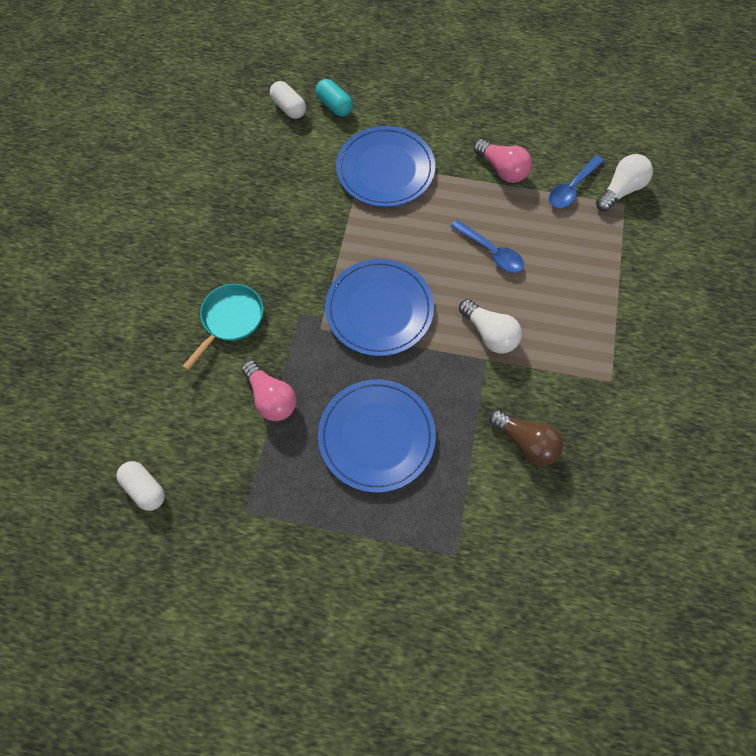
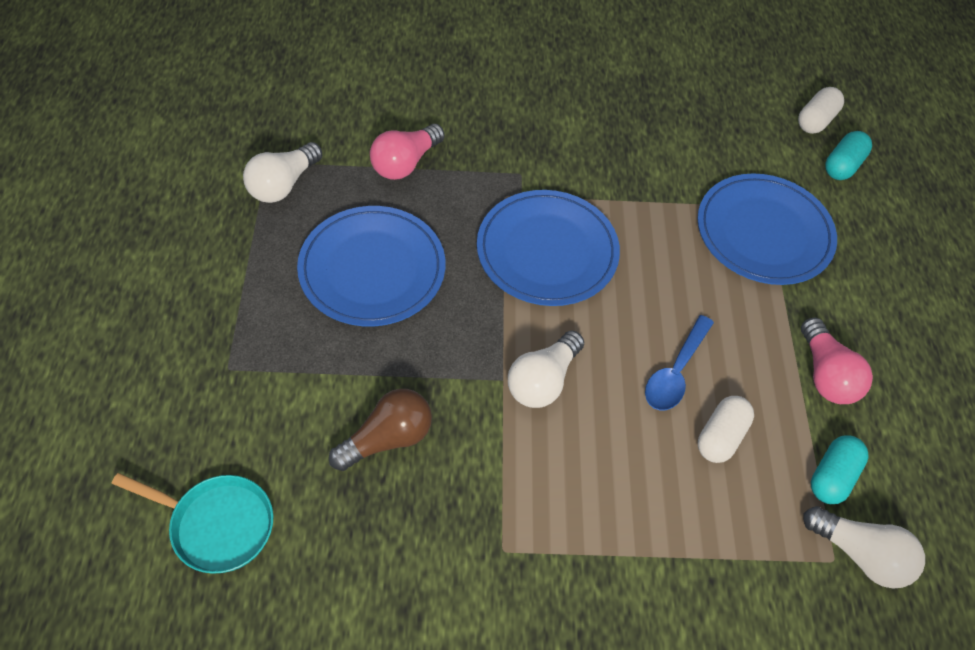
camera: 75 degrees right, 10 degrees down
(145, 488) = (287, 79): white capsule -> white capsule (720, 436)
(230, 320) = (496, 113): turquoise pan -> turquoise pan (217, 525)
(275, 500) = (283, 184): none -> white light bulb
(502, 169) = (825, 374): pink light bulb -> pink light bulb turned 45 degrees counterclockwise
(526, 442) = (387, 438): brown light bulb -> brown light bulb turned 150 degrees counterclockwise
(572, 188) = (832, 476): blue spoon -> turquoise capsule

